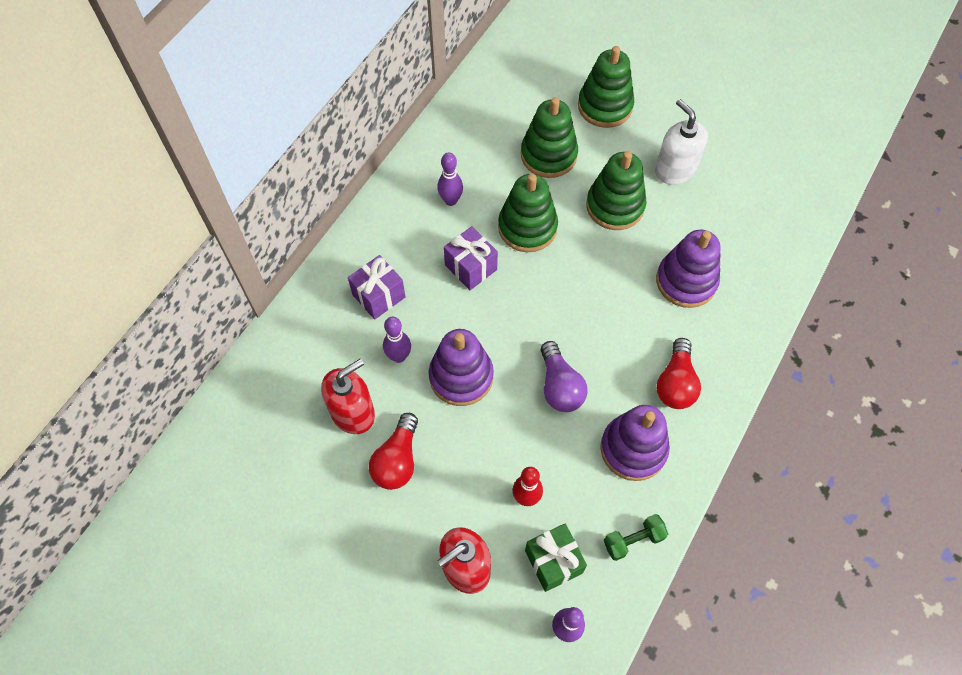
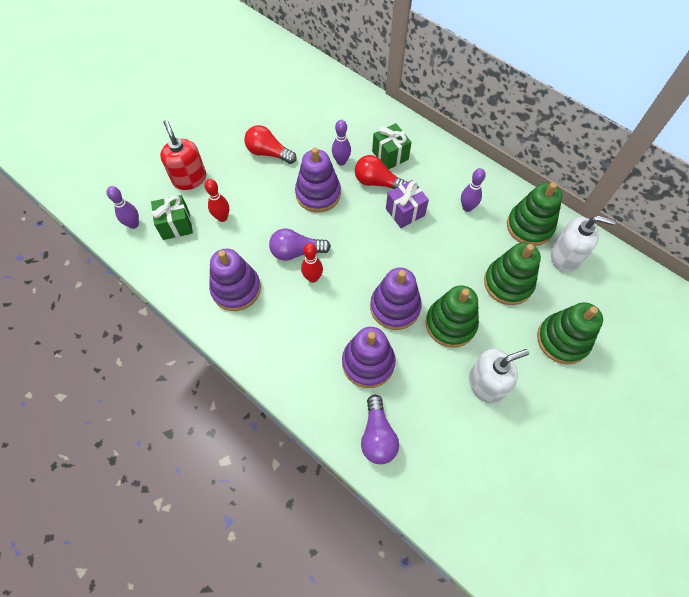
camera: 100 degrees right, 0 degrees up
(353, 412) = (307, 134): red soap dispenser -> none
(379, 296) = (390, 155): purple gift -> green gift
(501, 104) = (565, 257): none -> white soap dispenser
(527, 227) = (436, 255): green stacking toy -> green stacking toy (529, 226)
(593, 359) = (313, 278): none -> red bowling pin
(609, 263) = (395, 307): none -> purple stacking toy
(633, 540) = (173, 274): green dumbbell -> none
(675, 383) = (279, 331): red light bulb -> red light bulb (377, 182)
(763, 261) = (377, 436): none -> purple light bulb

